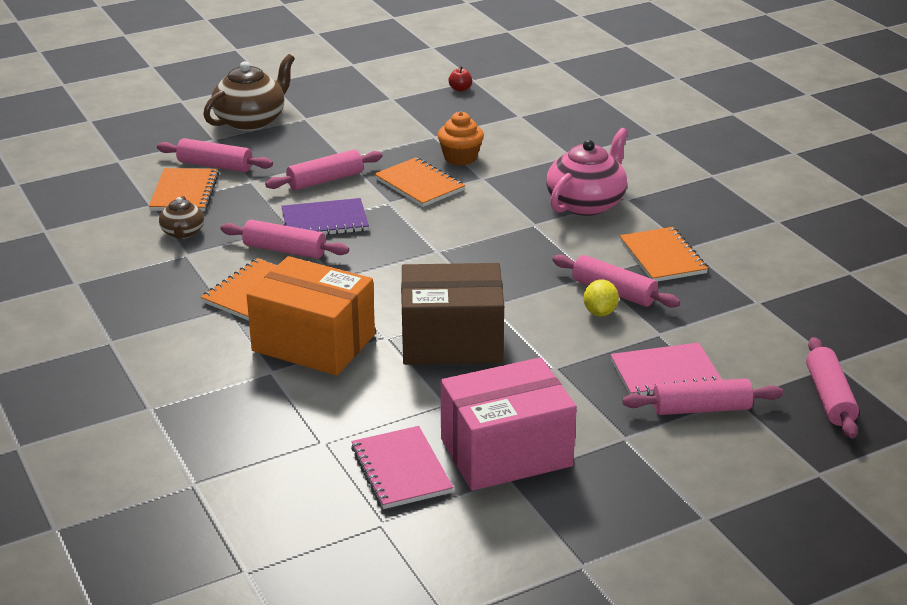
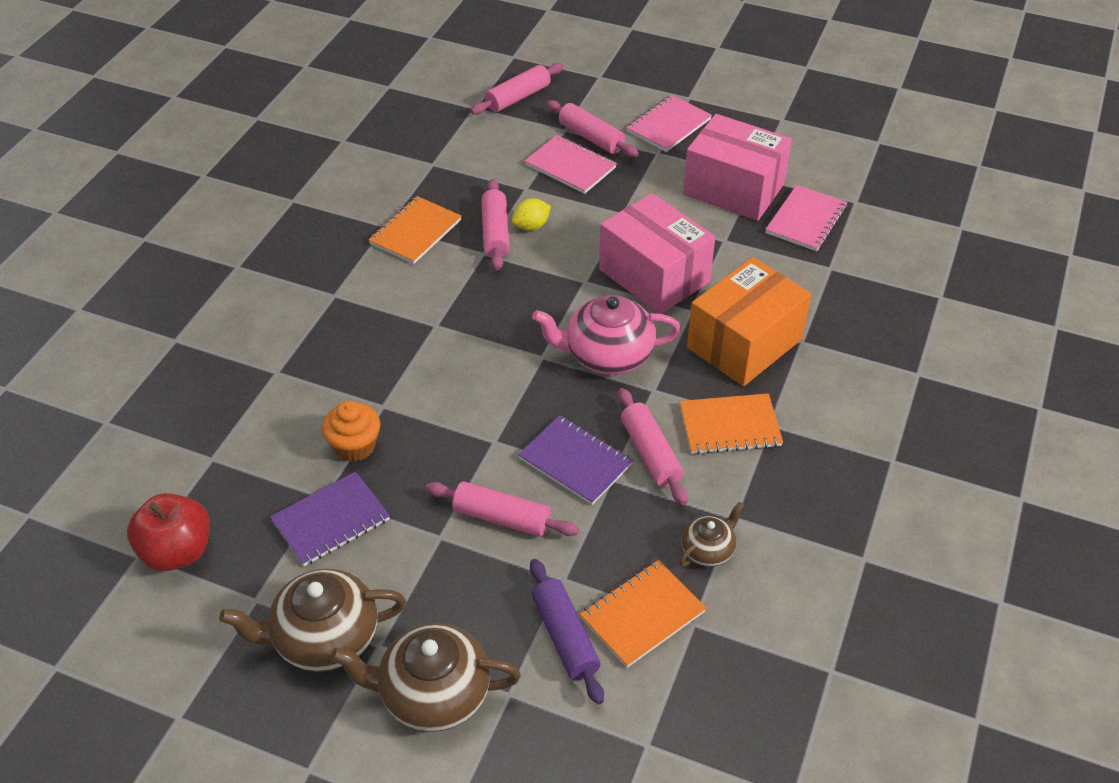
camera: 130 degrees left, 15 degrees up
(215, 165) = (565, 637): pink rolling pin -> purple rolling pin
(313, 342) = (744, 343): orange box -> orange box turned 60 degrees clockwise
(335, 107) = (324, 638): none -> brown teapot
(412, 132) = (331, 521): none -> purple notebook
(419, 184) = (440, 441): orange notebook -> none
(452, 341) = (654, 275): brown box -> pink box
(460, 89) = (177, 551): red apple -> red apple, size x2.27
(586, 203) = (366, 314): pink teapot -> pink teapot (607, 355)
(666, 471) = (668, 125): none -> pink notebook

